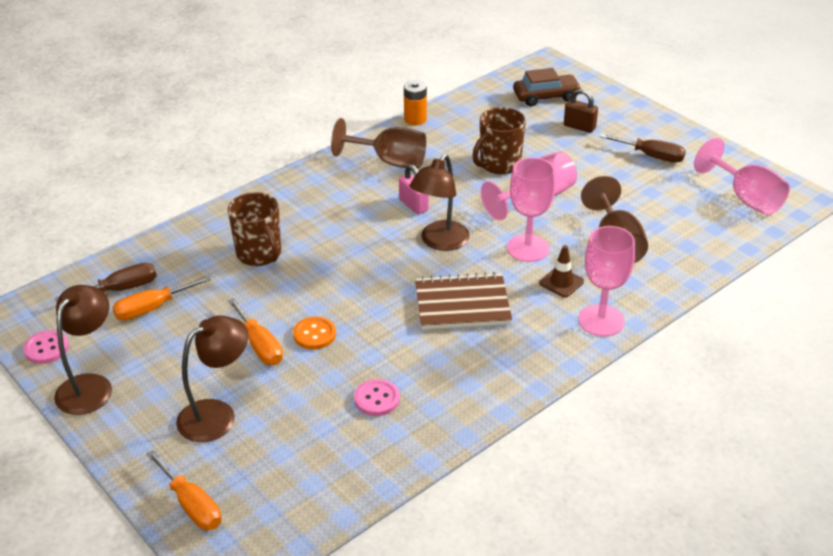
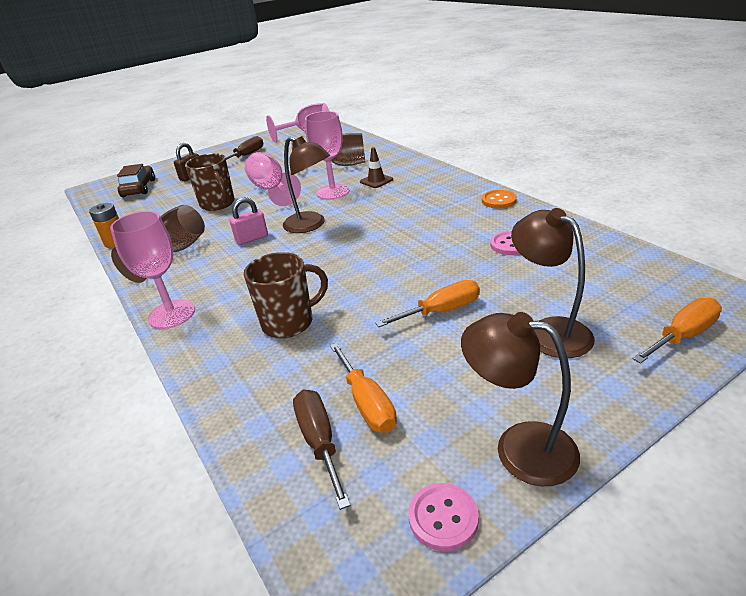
camera: 80 degrees left, 5 degrees down
(314, 334) = (426, 279): orange button -> orange button (498, 200)
(462, 304) = (394, 214): brown notebook -> none
(601, 320) = (419, 169): pink goblet -> pink goblet (172, 314)

